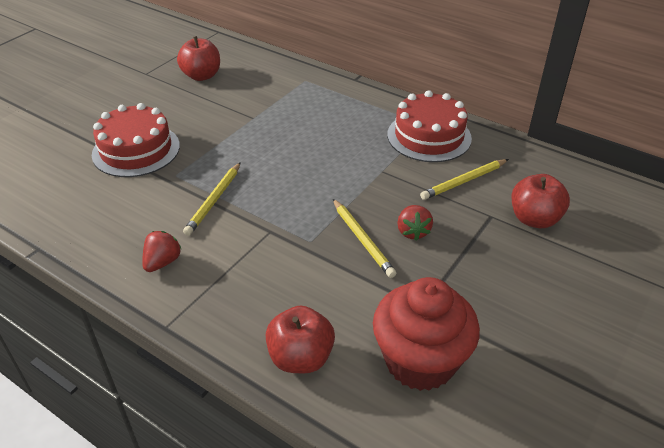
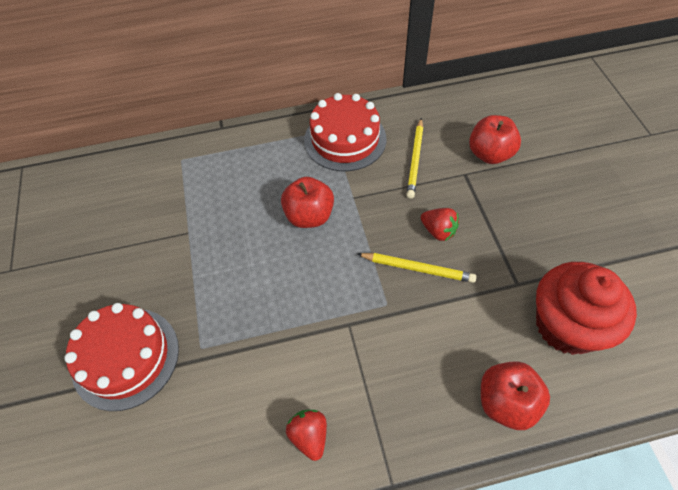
camera: 45 degrees left, 15 degrees up
(202, 76) = (76, 228): red apple -> red apple (309, 216)
(214, 200) = (268, 340): yellow pencil -> none

